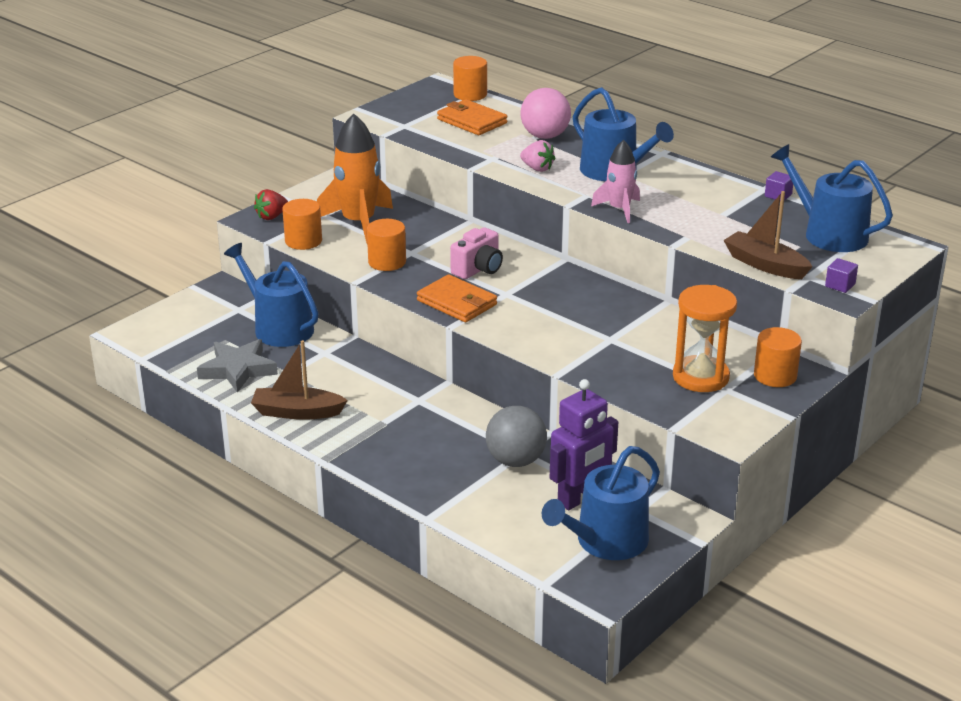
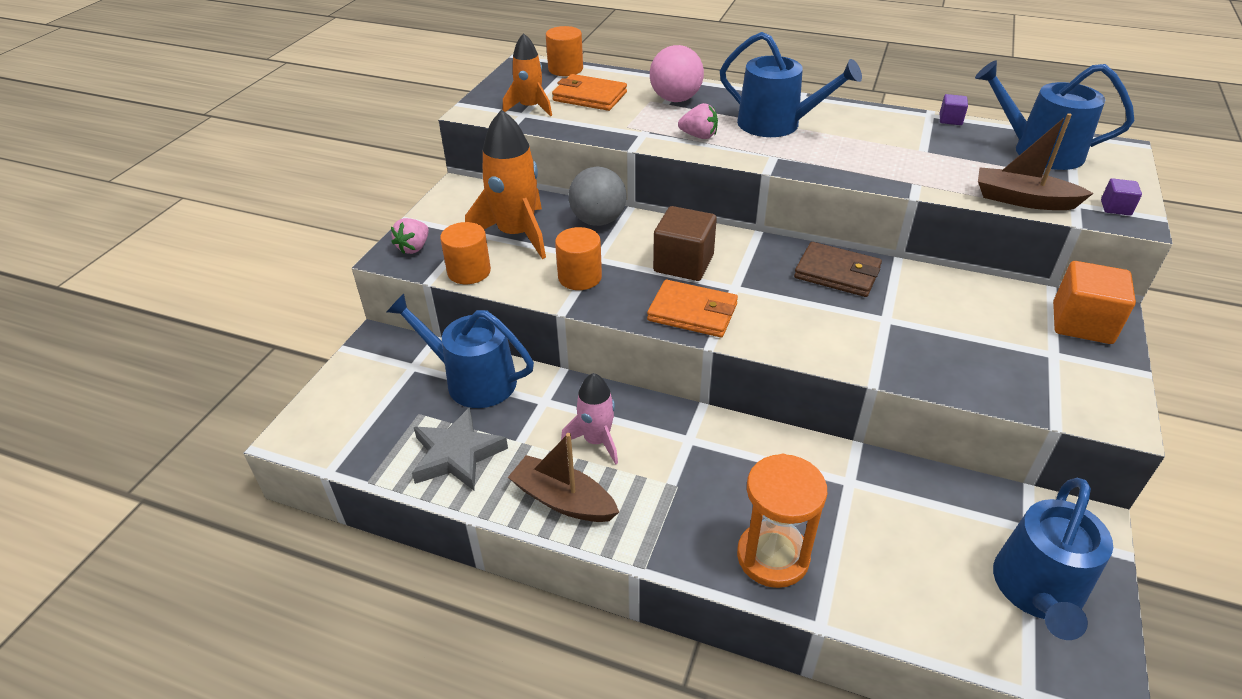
camera: 20 degrees left, 10 degrees up
(271, 216) = (414, 248): red strawberry -> pink strawberry
(297, 412) = (563, 500): brown boat -> brown boat turned 45 degrees clockwise
(414, 121) = (530, 107): none -> orange rocket
(478, 269) = (683, 263): pink camera -> brown cube
(515, 461) = (852, 497): grey ball -> grey ball (598, 220)
(580, 498) = (959, 531): purple robot -> none
(601, 301) = (837, 273): none -> brown wallet
(619, 209) = (822, 166): pink rocket -> pink rocket (596, 440)
(700, 377) = (1016, 345): orange hourglass -> orange hourglass (773, 557)
(775, 376) = (1082, 323): orange cylinder -> orange cube

